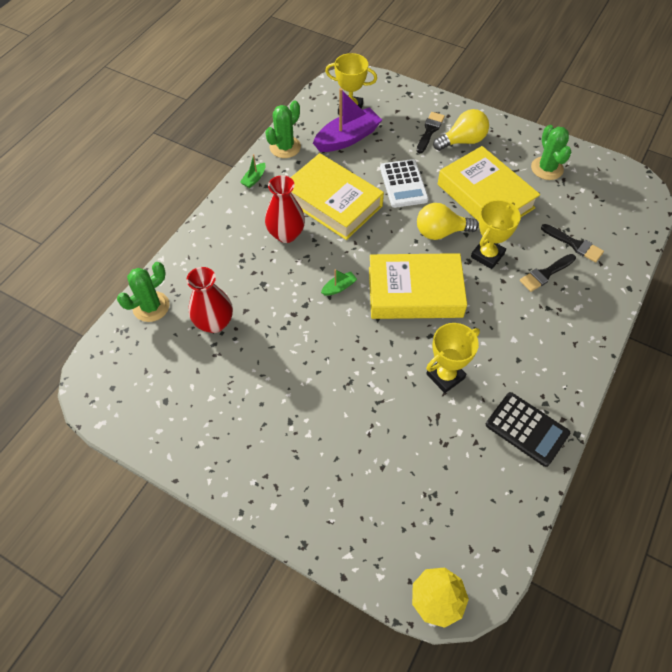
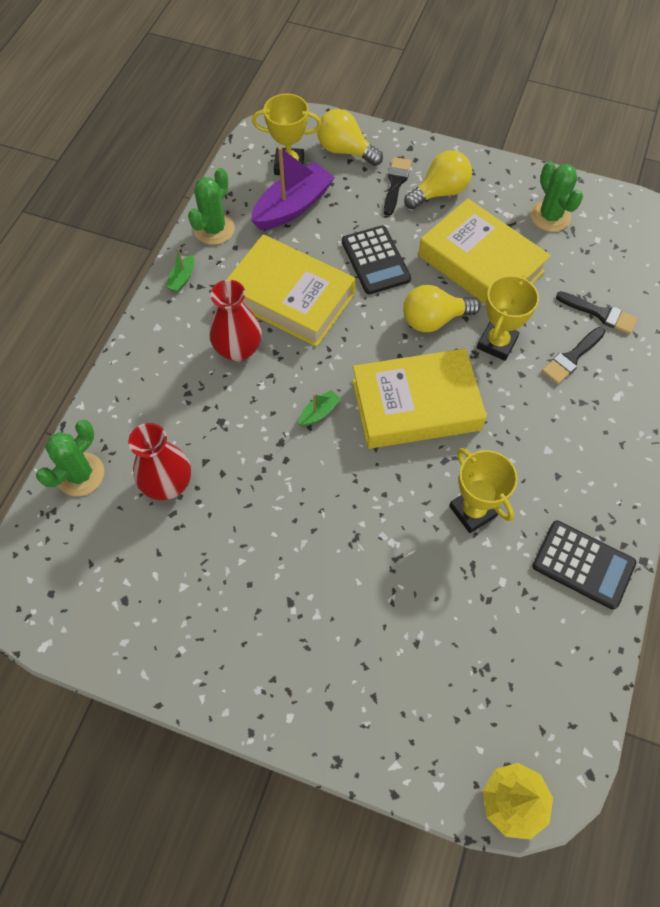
camera: 10 degrees left, 5 degrees up
(395, 103) = (345, 151): none -> yellow light bulb
(403, 184) = (375, 260): white calculator -> black calculator
(445, 376) = (473, 511): yellow trophy -> yellow trophy turned 75 degrees counterclockwise

